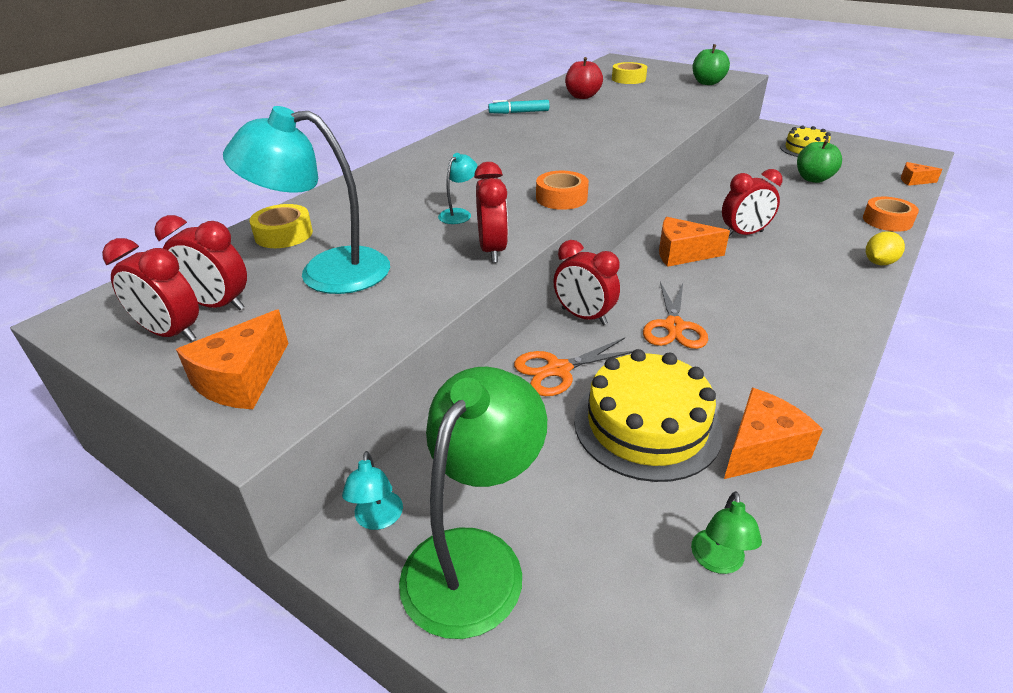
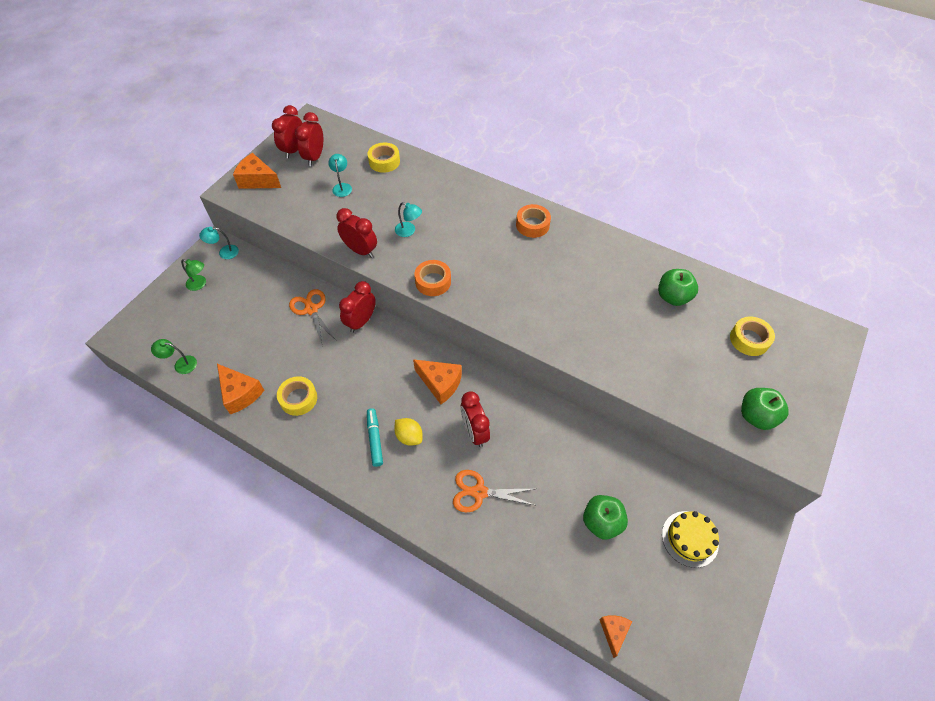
camera: 85 degrees right, 20 degrees up
(326, 272) = (342, 187): turquoise lamp -> turquoise lamp, size x0.43
(474, 558) = (200, 284): green lamp -> green lamp, size x0.43
(492, 250) = (360, 250): red clock -> red clock turned 135 degrees counterclockwise
(519, 112) = (613, 251): turquoise marker -> turquoise marker (375, 439)
(582, 96) = (673, 297): red apple -> green apple
(646, 425) = (263, 346): yellow cake -> none
(674, 326) = (348, 367): orange scissors -> orange scissors (479, 492)
(682, 254) = (440, 383): orange cheese -> orange cheese turned 120 degrees clockwise
(747, 374) = (298, 399): none -> yellow tape
(879, 263) = (429, 523): yellow lemon -> yellow lemon (409, 436)
(887, 221) = (508, 561): orange tape -> orange tape (532, 225)

